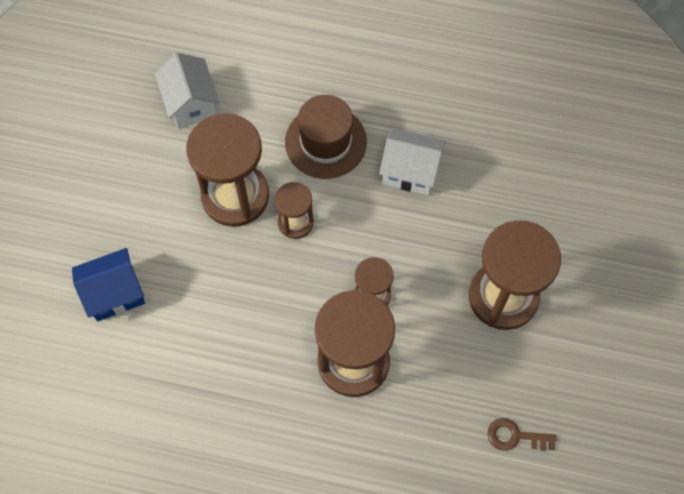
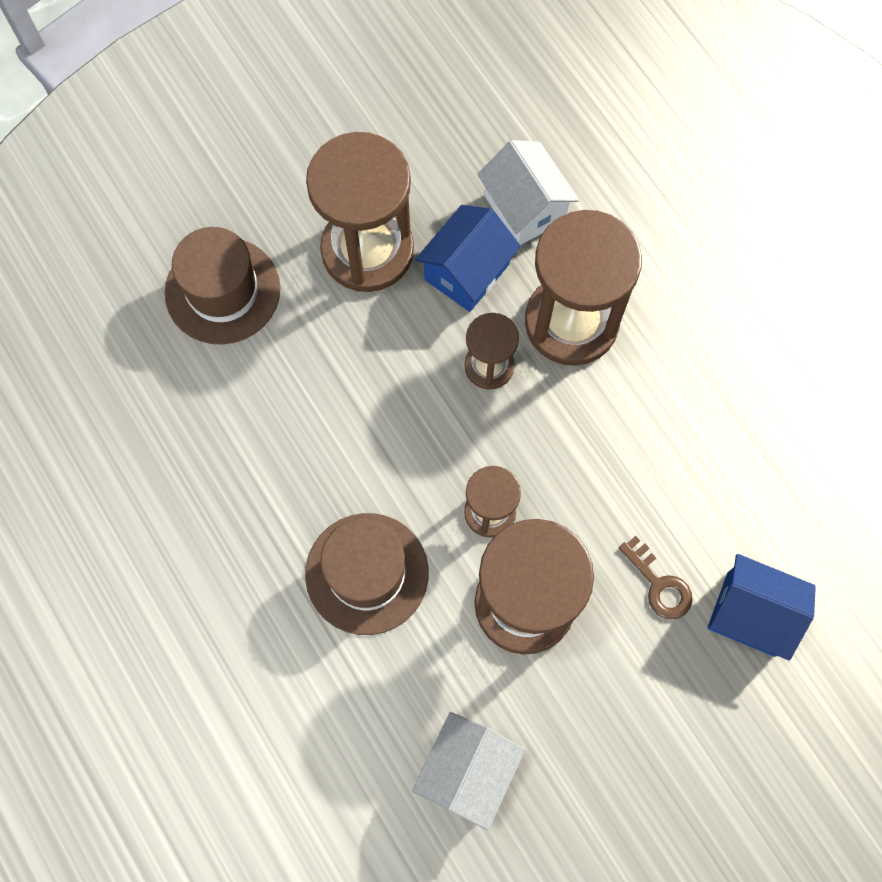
camera: 135 degrees left, 5 degrees up
(410, 171) = (316, 454): white house -> white house (524, 208)
(439, 336) = (466, 271): none -> blue house
(515, 436) = (493, 132): brown key -> brown key (659, 585)
(549, 205) = (222, 291): none -> brown hat

